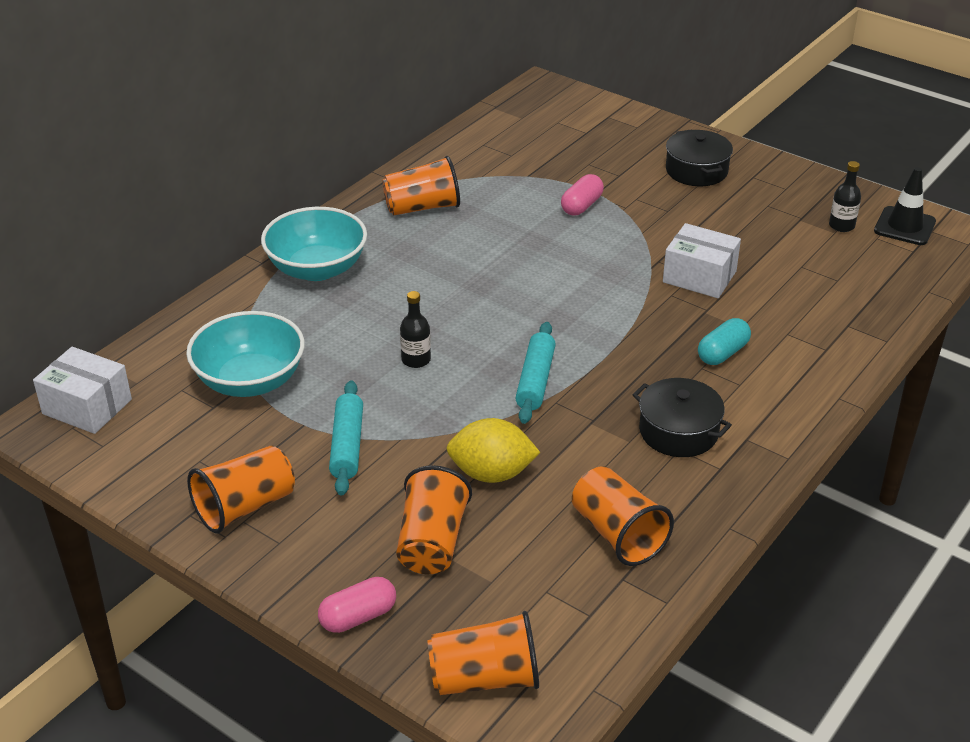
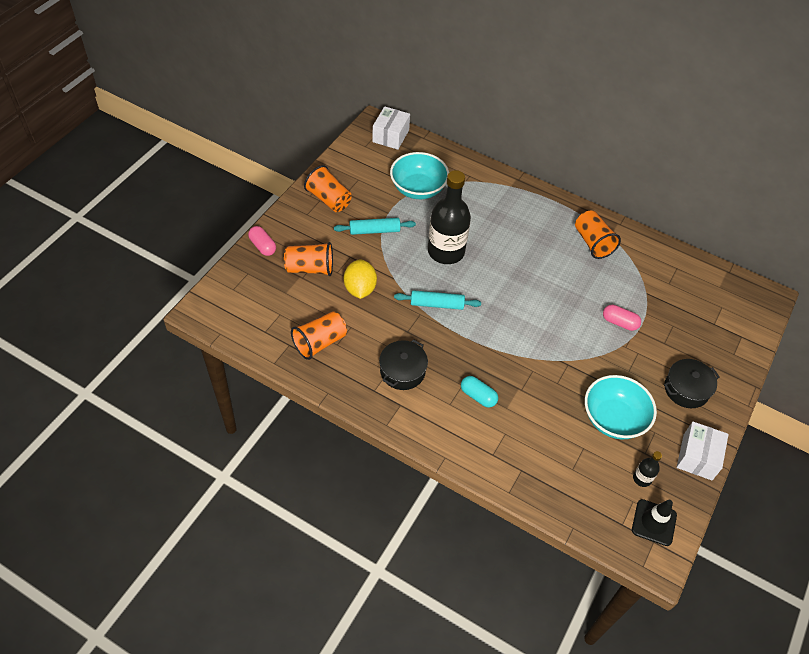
camera: 80 degrees right, 15 degrees up
(317, 269) = (518, 202): turquoise bowl -> turquoise bowl (613, 419)
(416, 360) = (446, 251): black bottle -> black bottle, size x2.34
(485, 678) = (227, 293): orange cup -> none
(699, 277) = (556, 386): white box -> white box (697, 457)

